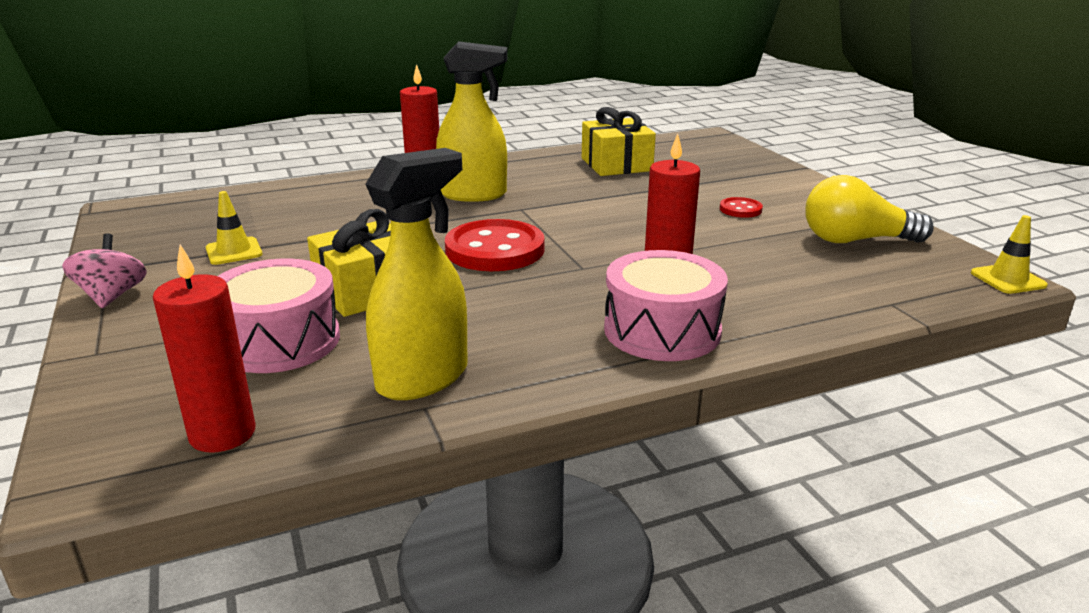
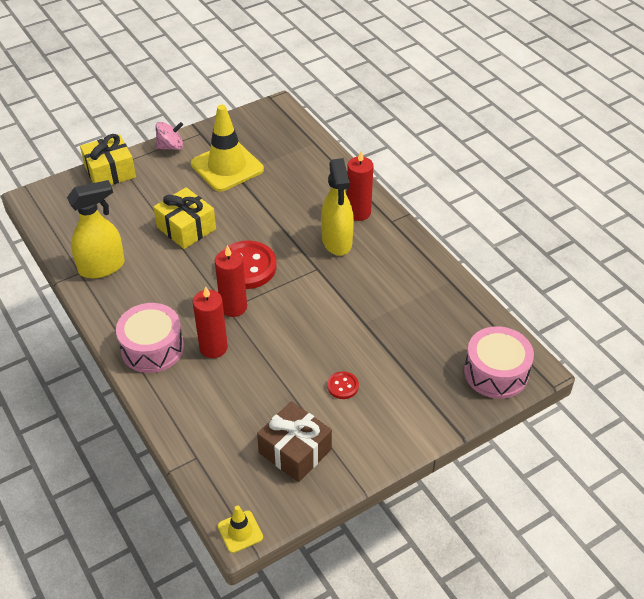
camera: 80 degrees right, 20 degrees up
(222, 434) = (60, 220): red candle -> red candle (233, 307)
(234, 251) = (227, 167): yellow traffic cone -> yellow traffic cone, size x2.15
(279, 341) = (132, 213): pink drum -> pink drum (496, 372)
(423, 378) = (102, 267): yellow spray bottle -> yellow spray bottle turned 60 degrees counterclockwise
(616, 164) = (426, 309): yellow gift -> yellow gift (110, 172)
(855, 240) = (295, 451): yellow light bulb -> brown gift

